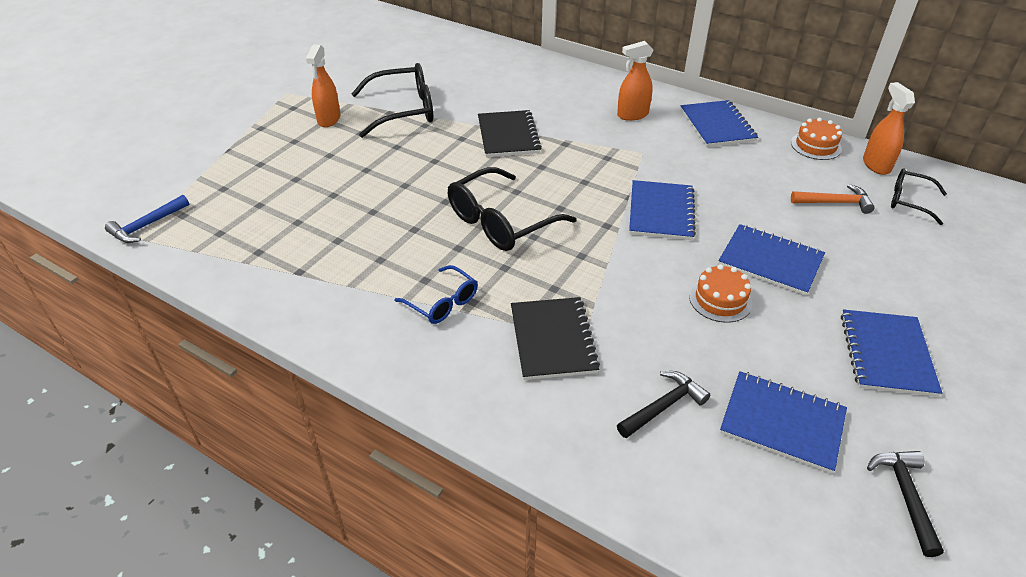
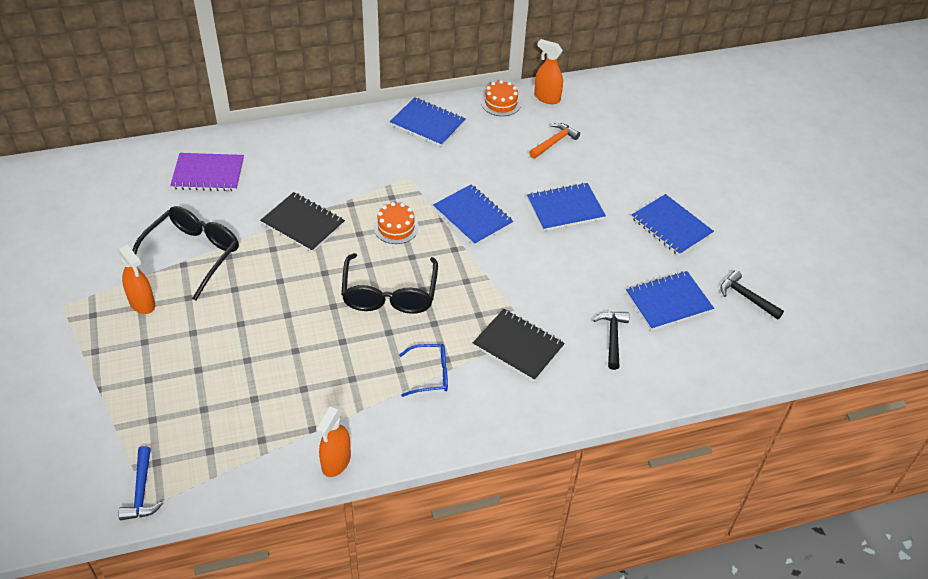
camera: 50 degrees left, 5 degrees up
(490, 71) = (208, 173): none -> purple notebook
(632, 115) = (364, 149): orange spray bottle -> orange spray bottle (336, 462)
(720, 300) = (569, 253): orange cake -> orange cake (396, 227)
(908, 201) = (588, 115): black glasses -> none

